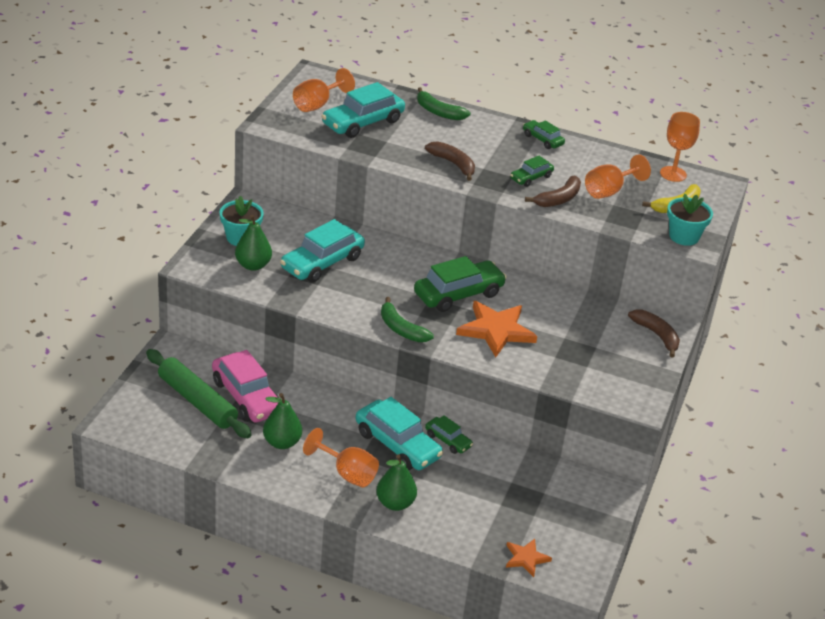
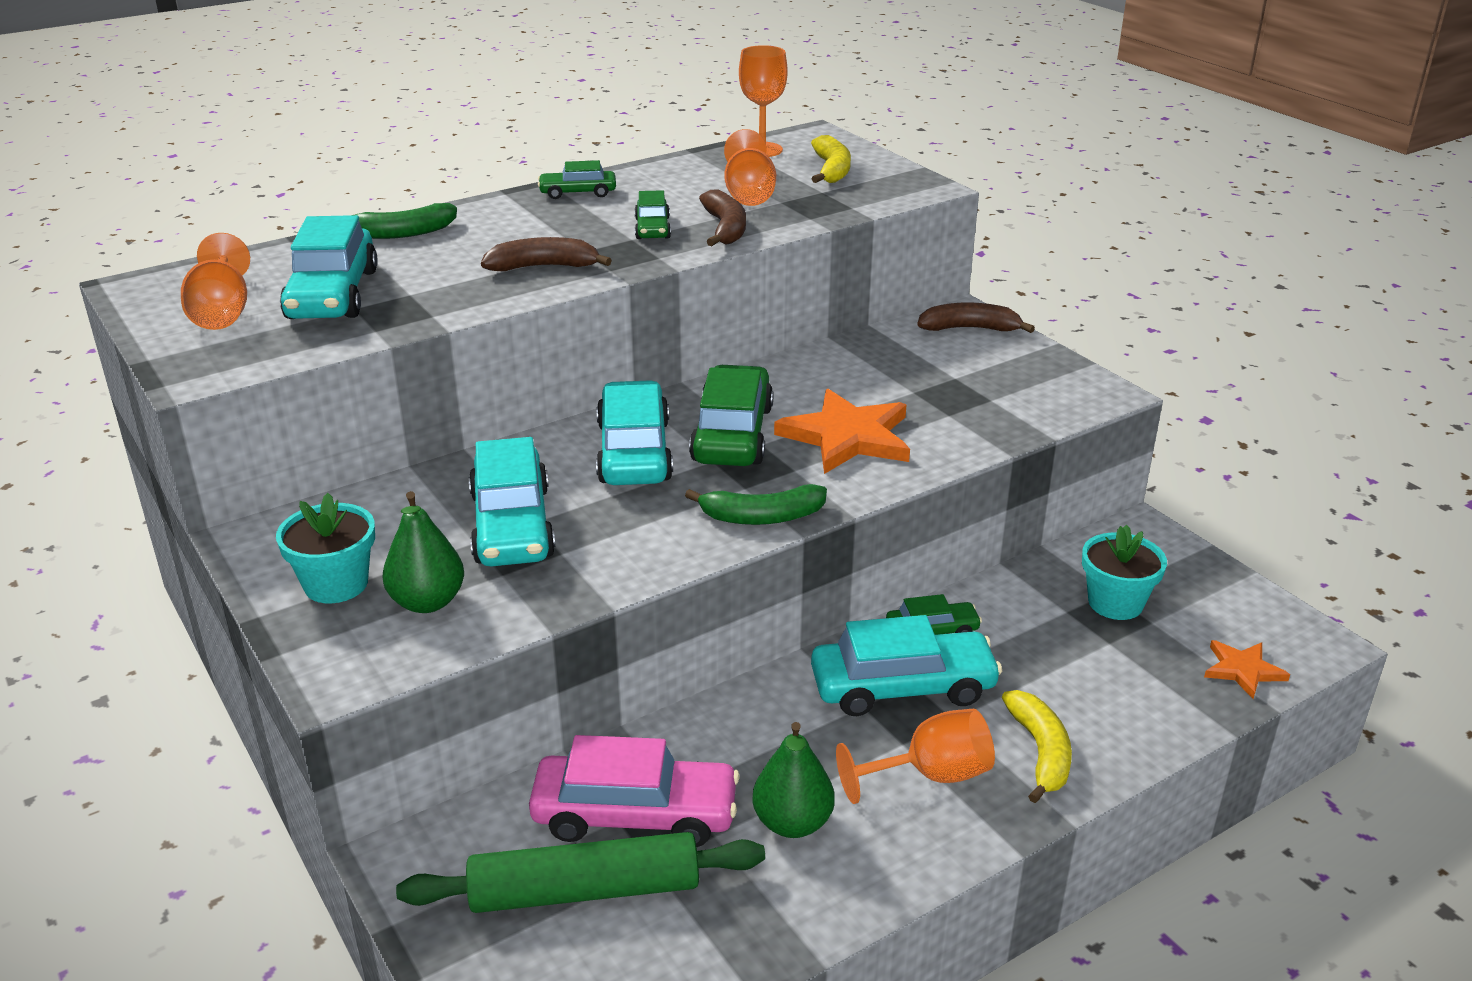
camera: 50 degrees left, 5 degrees down
(395, 503) = (1040, 752): green pear -> yellow banana
(412, 271) = (634, 452): none -> turquoise car
(684, 236) = (900, 187): turquoise flower pot -> turquoise flower pot (1115, 603)

